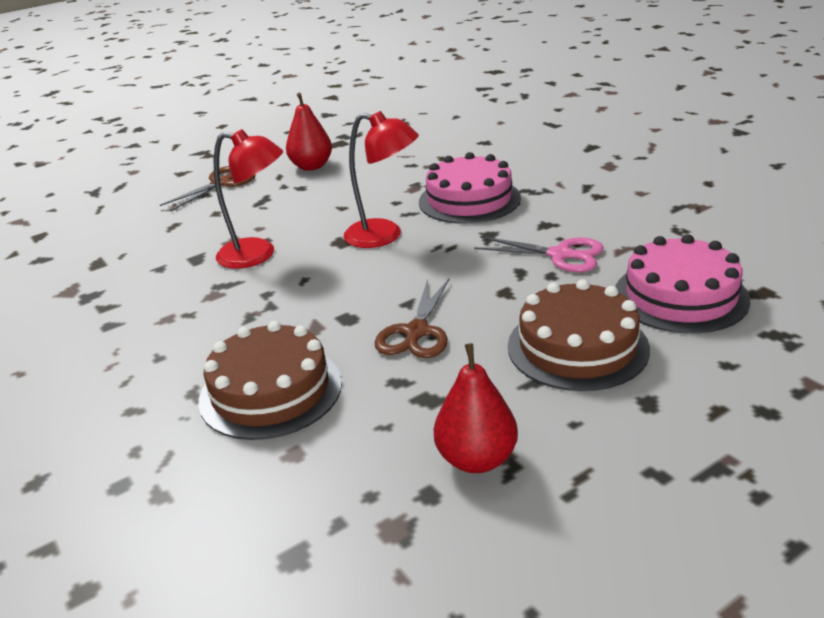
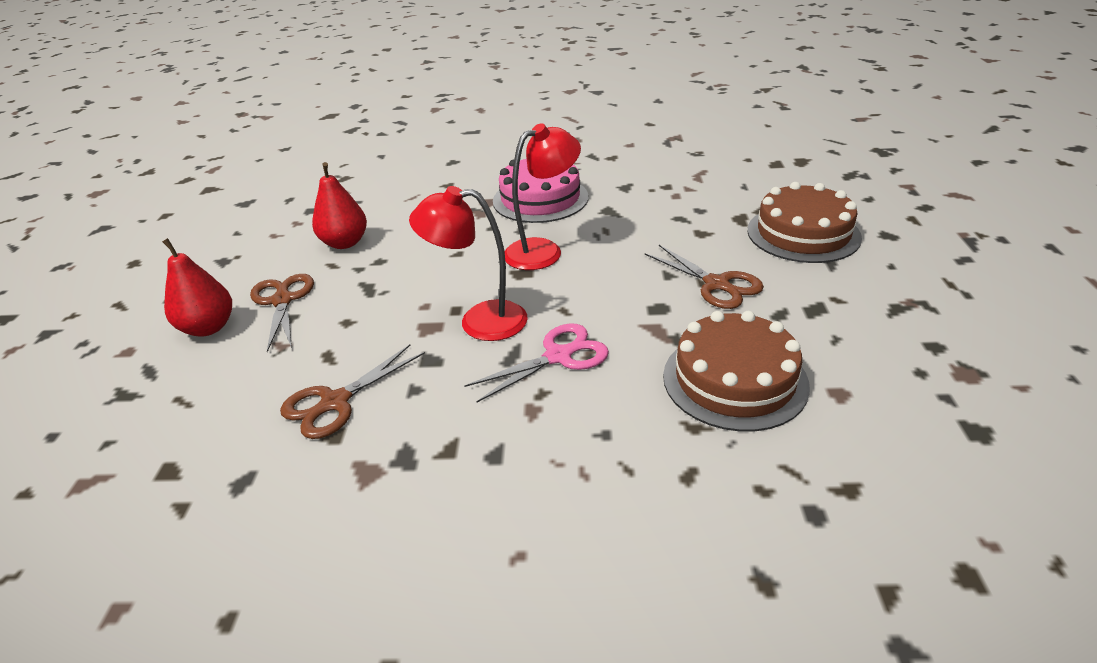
camera: 55 degrees left, 5 degrees up
(127, 250) = (334, 403): none -> brown scissors
(258, 255) = (479, 321): red lamp -> red lamp turned 135 degrees counterclockwise
(476, 459) = (906, 314): red pear -> red pear (208, 328)
(561, 255) = (676, 197): pink scissors -> pink scissors (559, 356)
(680, 296) = (778, 182): pink cake -> none

